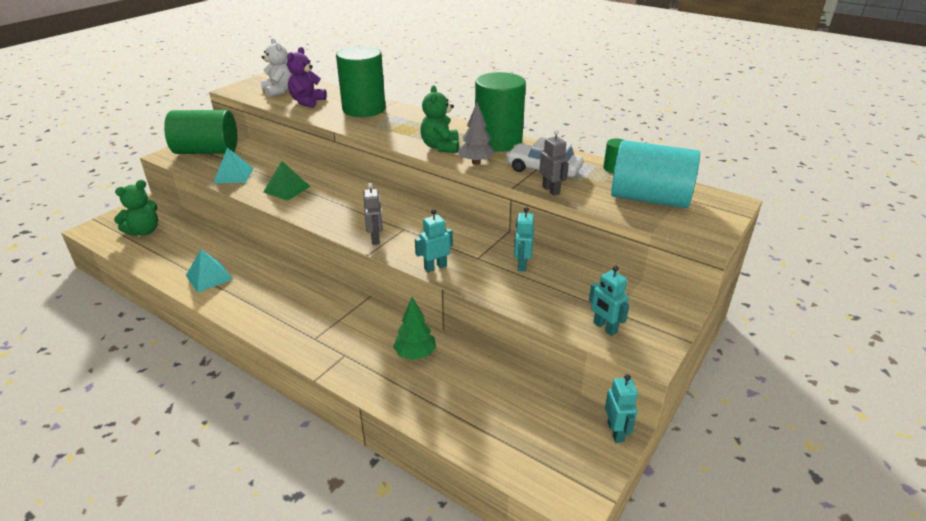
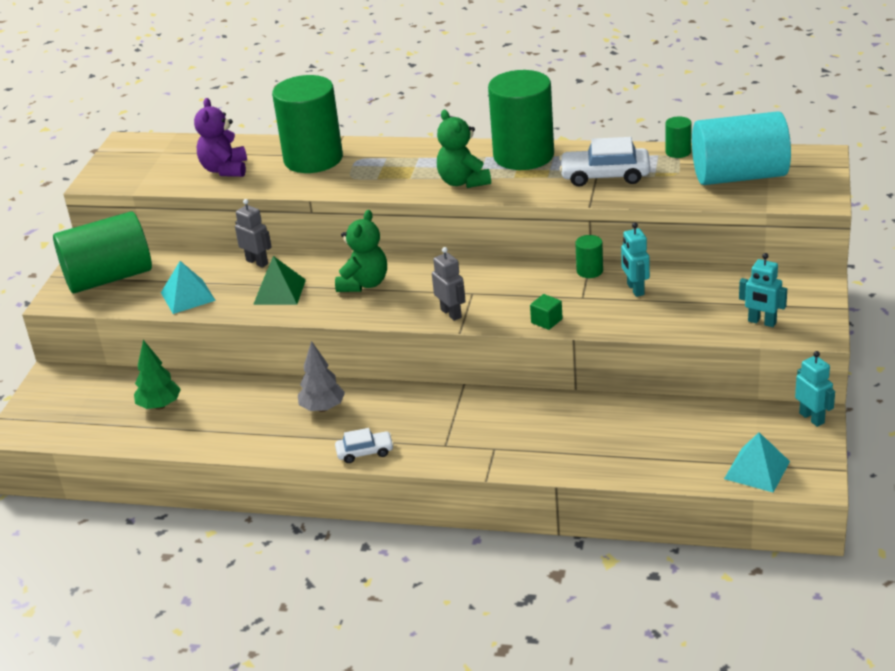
camera: 20 degrees left, 0 degrees up
(144, 231) = (95, 409): green teddy bear -> green teddy bear (364, 284)
(209, 277) = (249, 429): turquoise pyramid -> turquoise pyramid (757, 470)
(258, 322) = (365, 452): none -> white car
(279, 91) = (165, 165): white teddy bear -> none
(415, 354) = (568, 421): green tree -> green tree (160, 406)
(435, 267) = (546, 321): turquoise robot -> green cube
(476, 162) = (523, 189): grey tree -> grey tree (323, 408)
(500, 240) = (589, 271): none -> green cylinder
(551, 190) = (633, 197): grey robot -> grey robot (257, 262)

